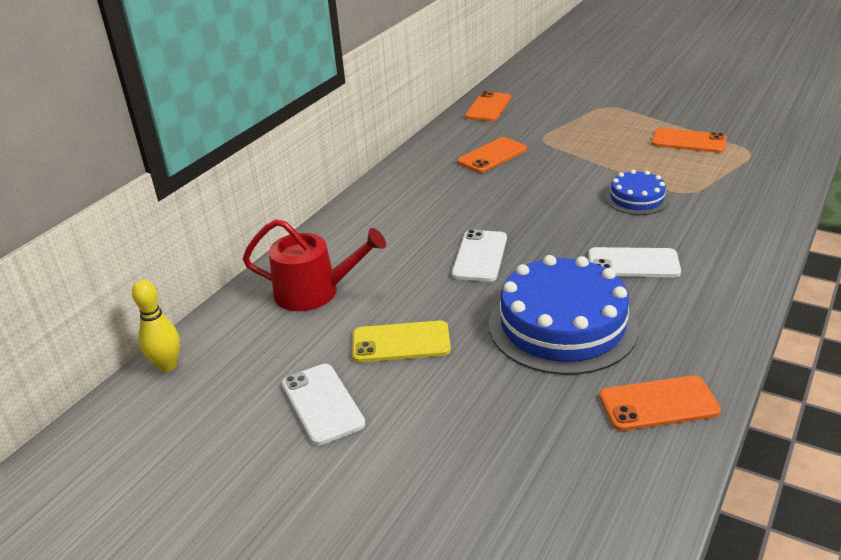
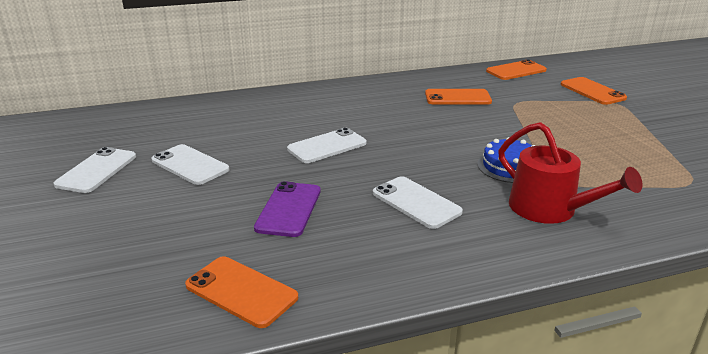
camera: 40 degrees right, 5 degrees down
(167, 366) = (85, 117): yellow bowling pin -> none
(314, 292) = (207, 119): red watering can -> red watering can (549, 209)
(401, 342) = (190, 165): yellow phone -> white phone
(562, 325) = (289, 209): blue cake -> purple phone
(688, 141) = (642, 151): orange phone -> orange phone (592, 91)

